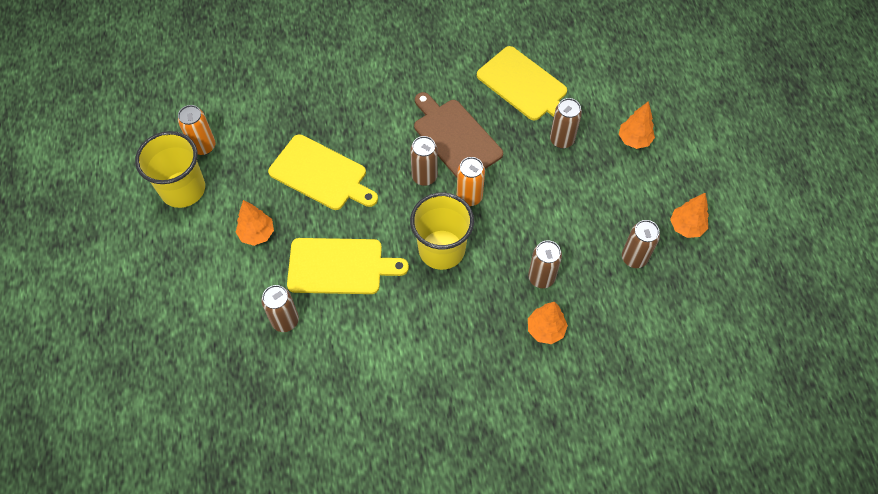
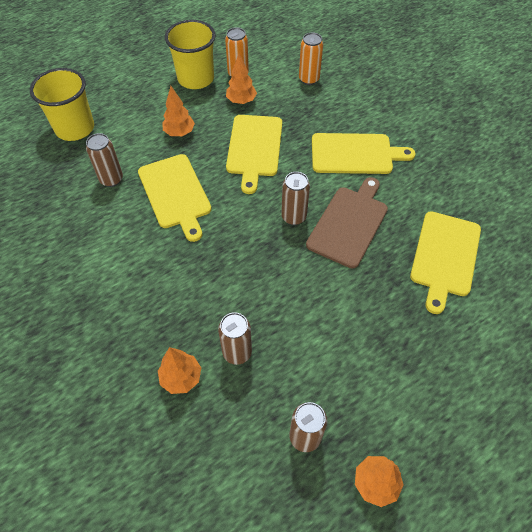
camera: 65 degrees right, 5 degrees down
(379, 95) = (355, 154): none -> yellow cutting board
(441, 249) = (226, 258): yellow cup -> yellow cup (75, 128)
(469, 197) = (293, 258): orange can -> orange can (309, 79)
(562, 140) = (405, 312): brown can -> none
(634, 140) = (453, 383): orange tree -> orange tree (241, 101)

